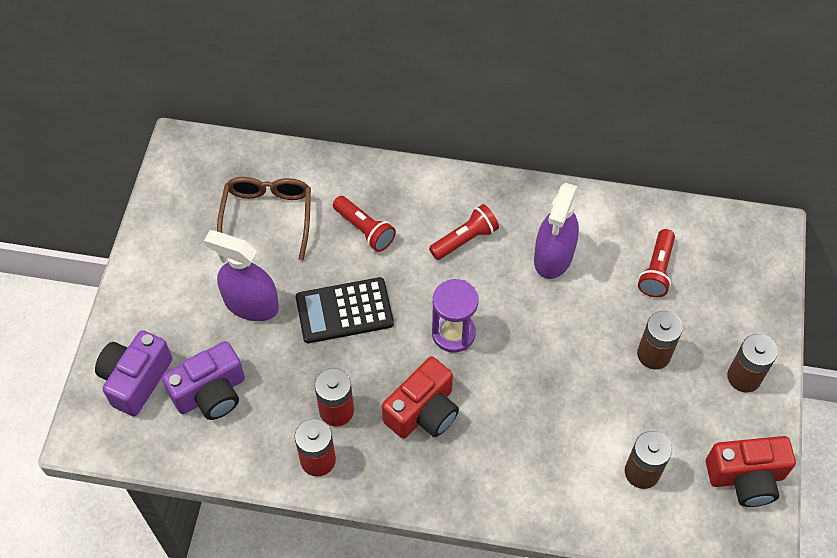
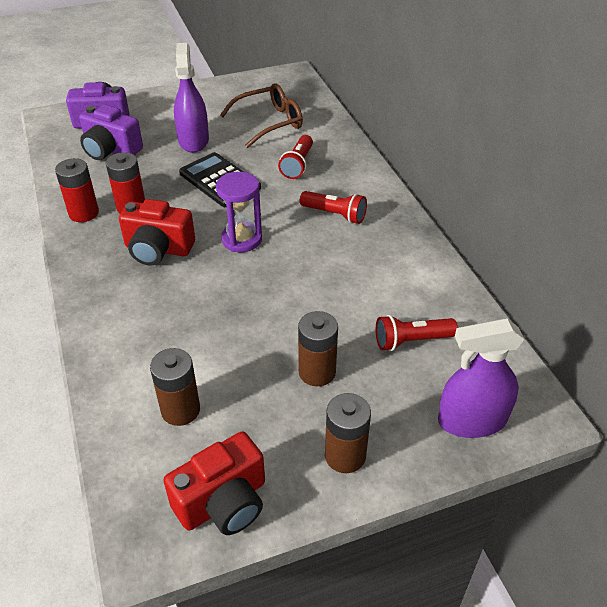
camera: 60 degrees right, 15 degrees down
(553, 256) = (364, 268): purple spray bottle -> purple spray bottle (472, 420)
(746, 477) = (223, 502): red camera -> red camera turned 90 degrees counterclockwise

